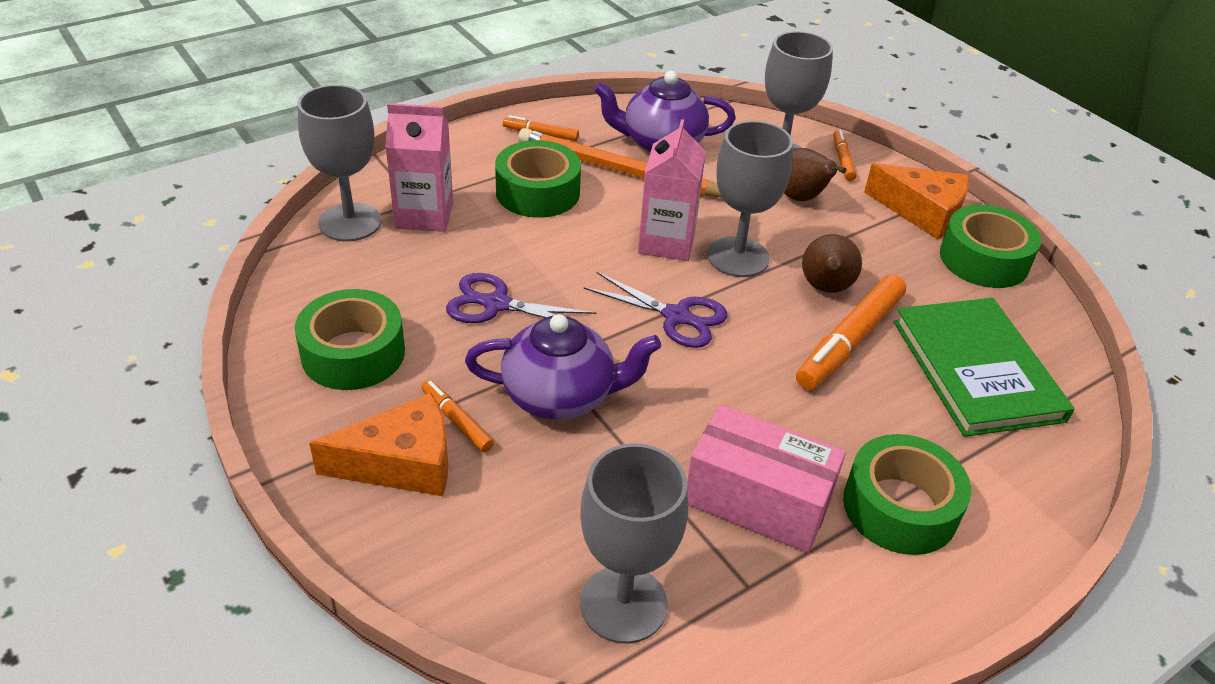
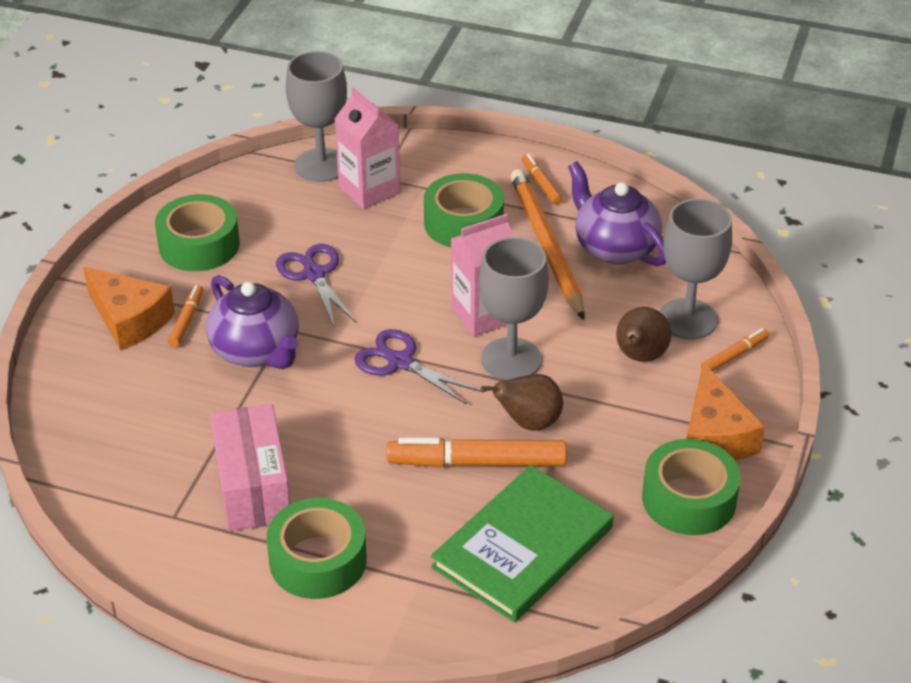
camera: 55 degrees right, 0 degrees up
(623, 604) = (109, 468): grey goblet -> none
(676, 316) = (400, 362): purple scissors -> purple scissors turned 135 degrees clockwise

